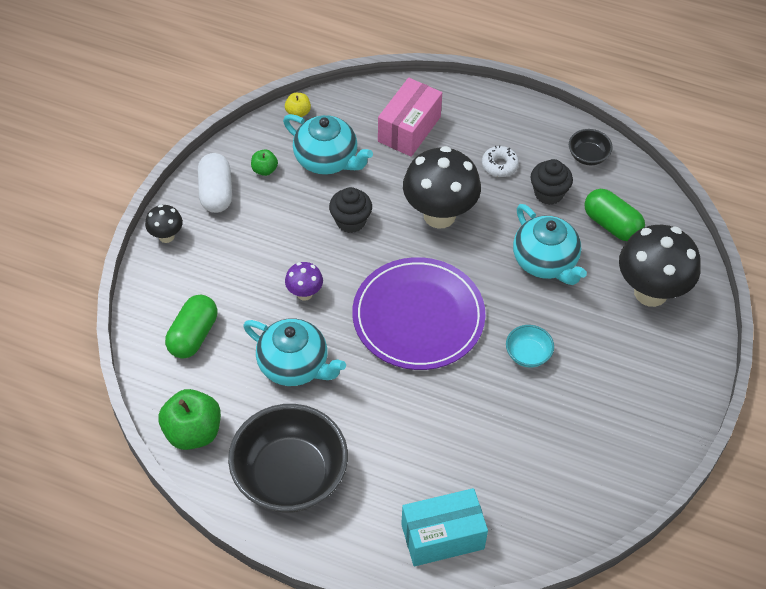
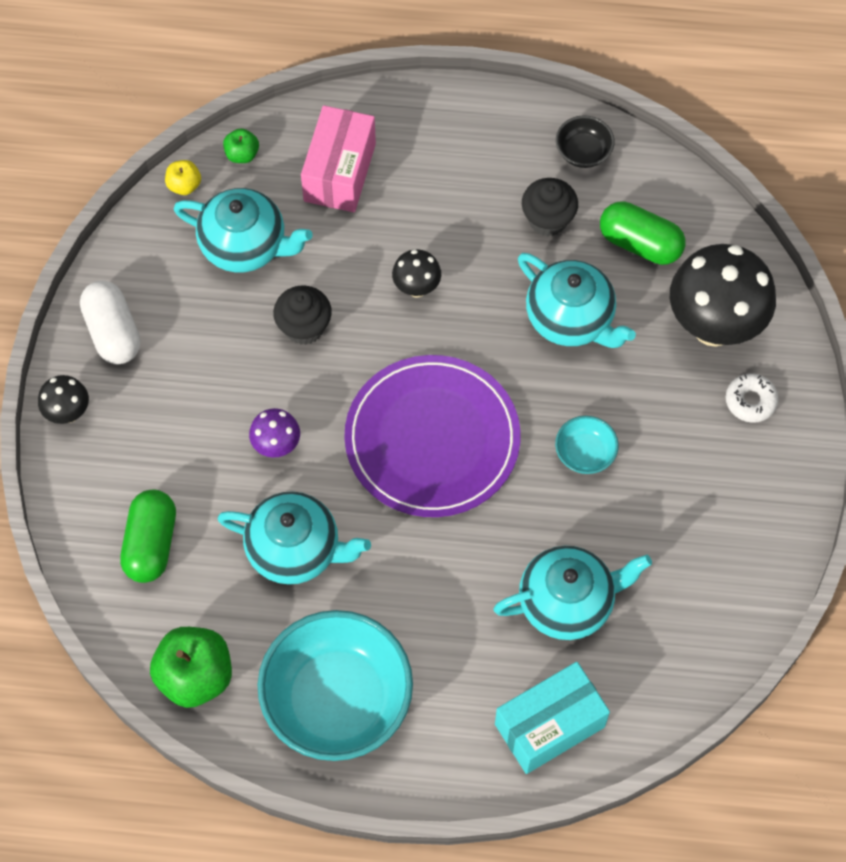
camera: 15 degrees left, 10 degrees up
(264, 170) = (167, 282): green apple -> green apple (242, 154)
(290, 476) = (337, 700): black bowl -> turquoise bowl
(439, 215) = (416, 288): black mushroom -> black mushroom, size x0.48
(483, 453) = (568, 602): none -> turquoise teapot
(499, 165) = (473, 195): white donut -> white donut (750, 401)

